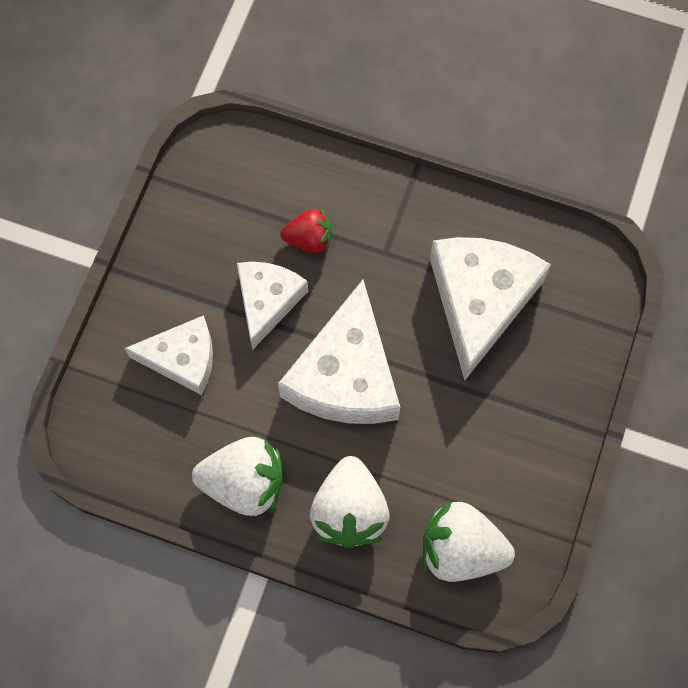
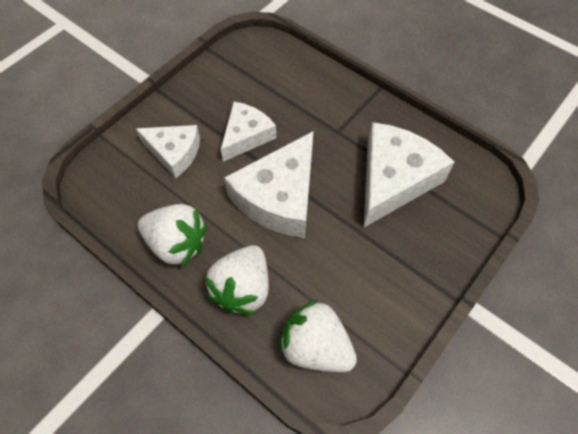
camera: 20 degrees right, 10 degrees down
(309, 239) = (290, 108): red strawberry -> none

